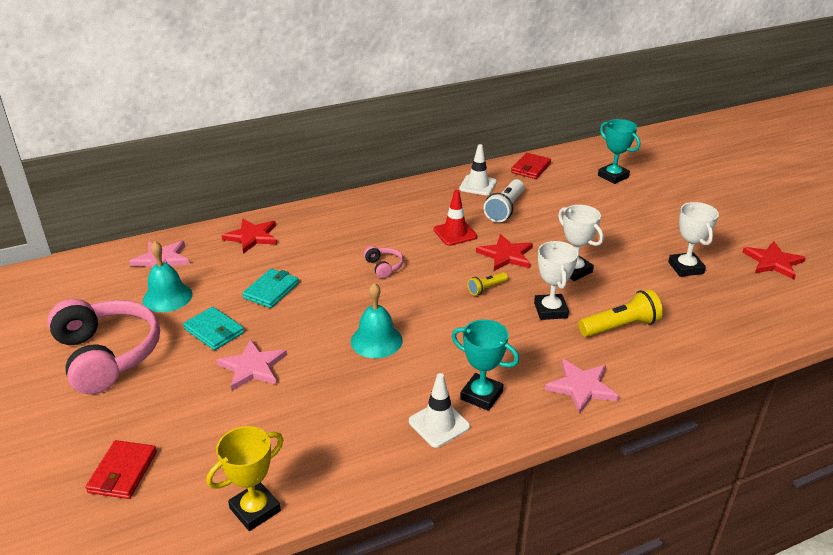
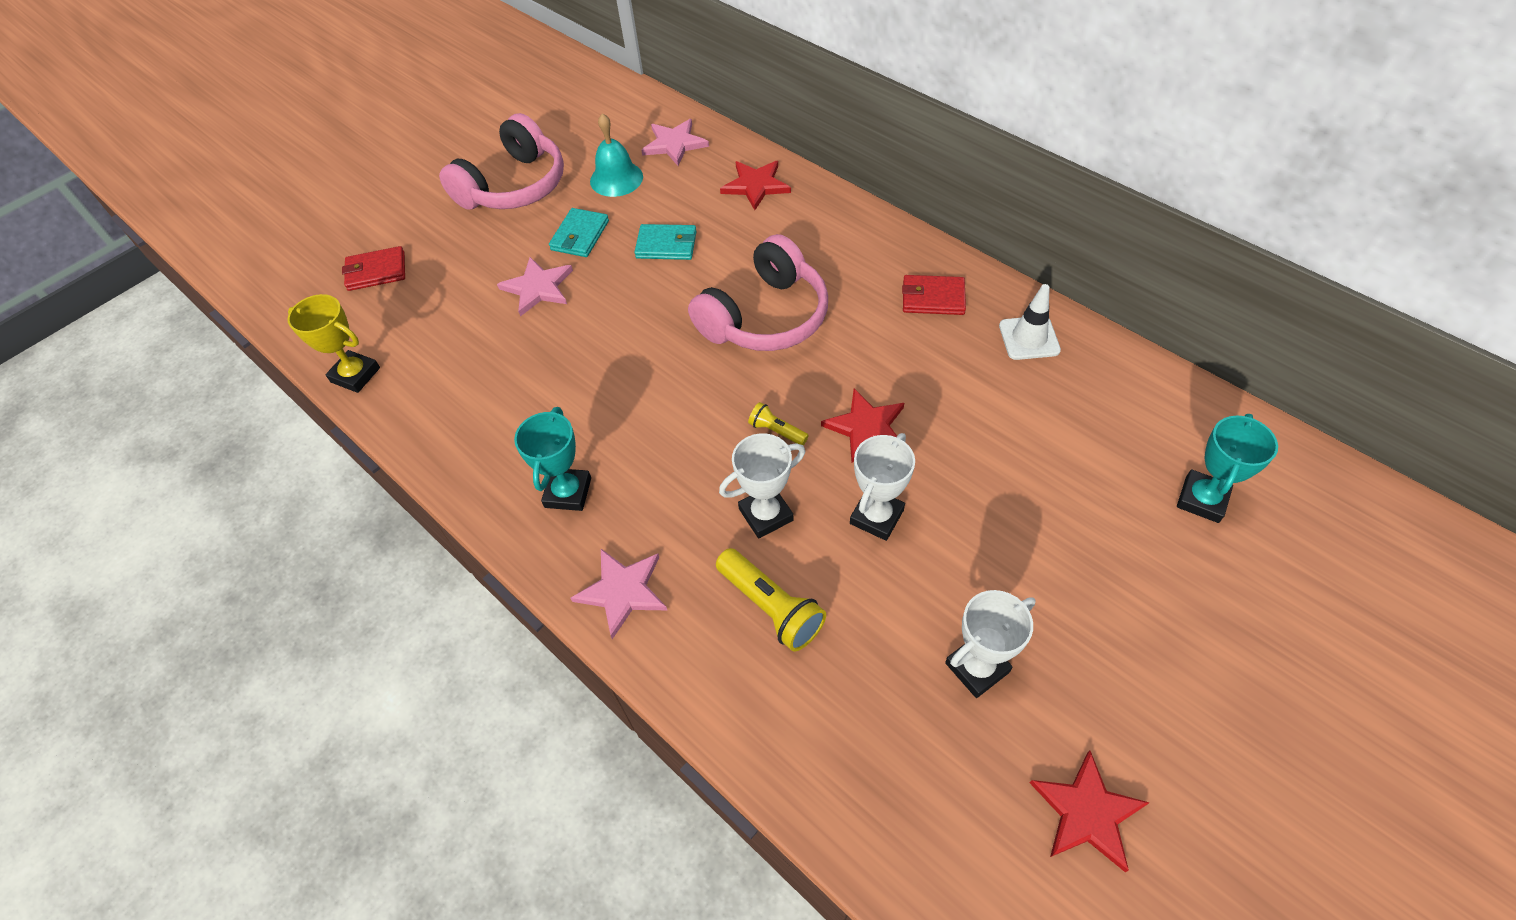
camera: 70 degrees right, 20 degrees up
(376, 340) = (622, 365): turquoise bell -> none
(384, 267) = (765, 317): pink headphones -> pink headphones, size x2.42
(439, 424) = (508, 469): white traffic cone -> none
(455, 233) = (884, 356): red traffic cone -> none
(505, 209) = (985, 390): white flashlight -> none
(530, 168) = (1134, 383): red wallet -> red wallet (933, 298)

